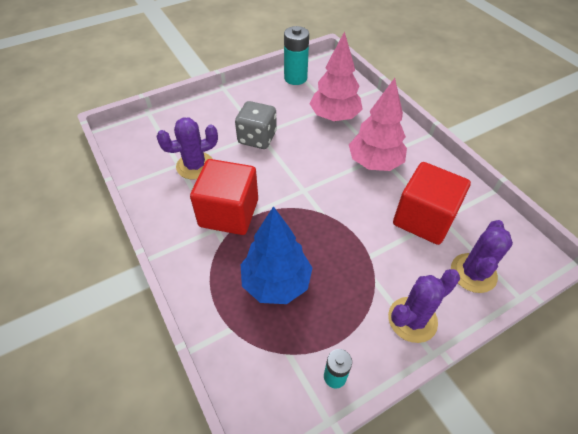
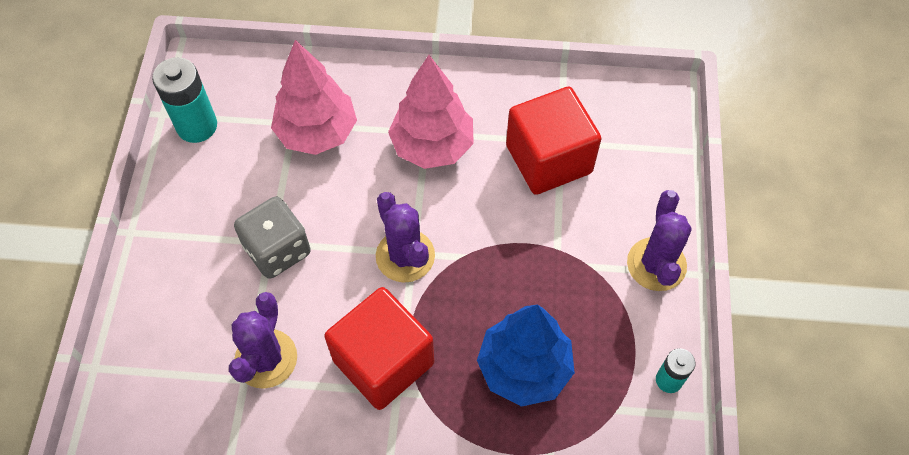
camera: 55 degrees left, 10 degrees up
(473, 273) = (644, 168): purple cactus -> purple cactus (405, 256)

